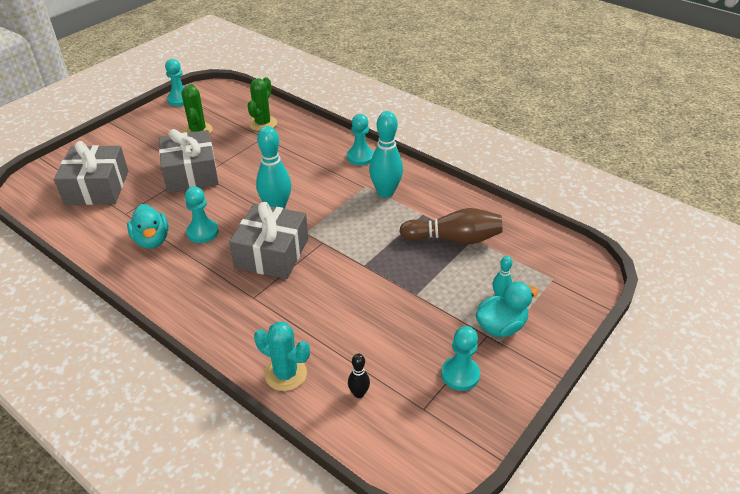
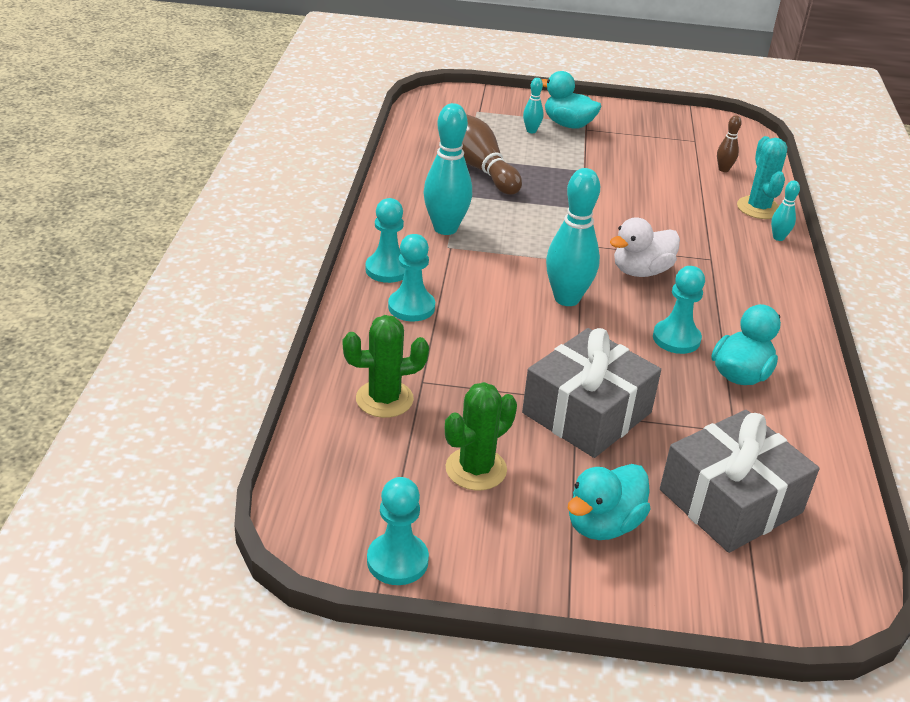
camera: 125 degrees left, 5 degrees down
(133, 148) = (603, 524): none -> turquoise duck
(240, 356) = (778, 238): none -> turquoise bowling pin
(272, 253) = (641, 271): grey gift -> white duck
(359, 393) = (723, 169): black bowling pin -> brown bowling pin
(460, 374) = (642, 132): turquoise pawn -> turquoise pawn (411, 307)

